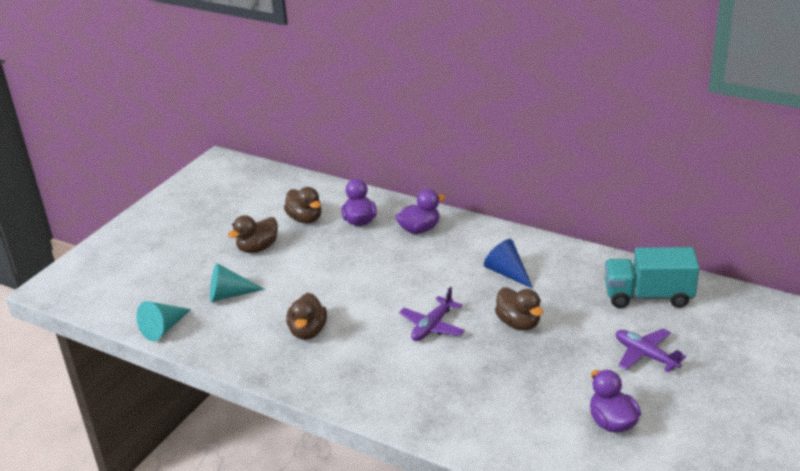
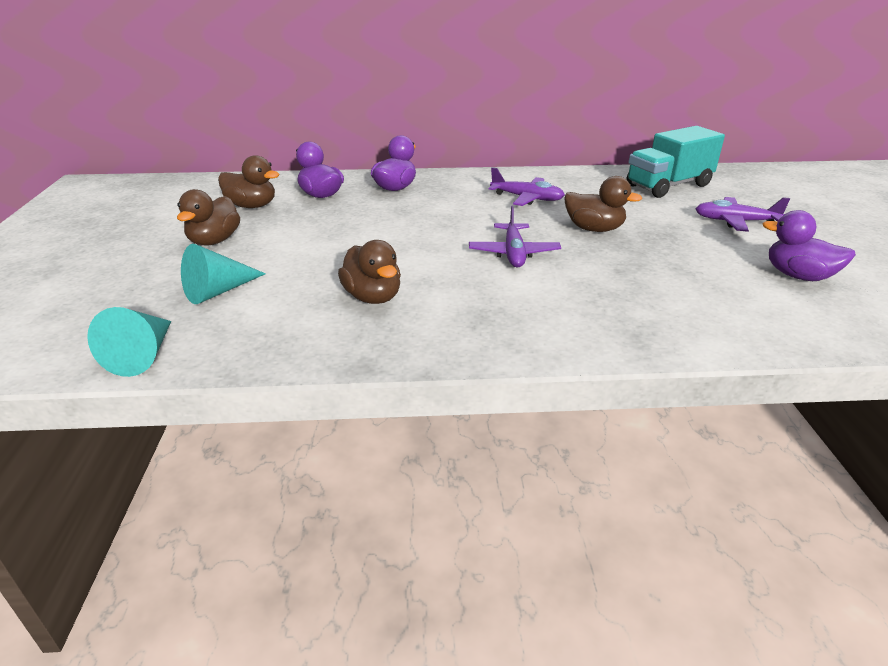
camera: 35 degrees left, 0 degrees up
(507, 273) = (527, 198): blue cone -> purple plane

